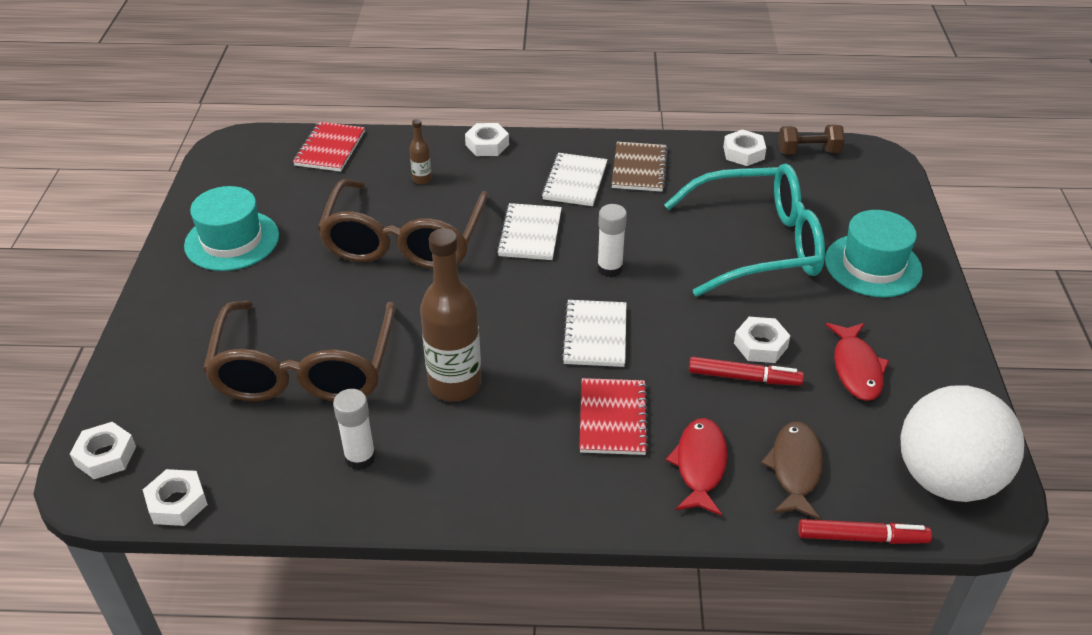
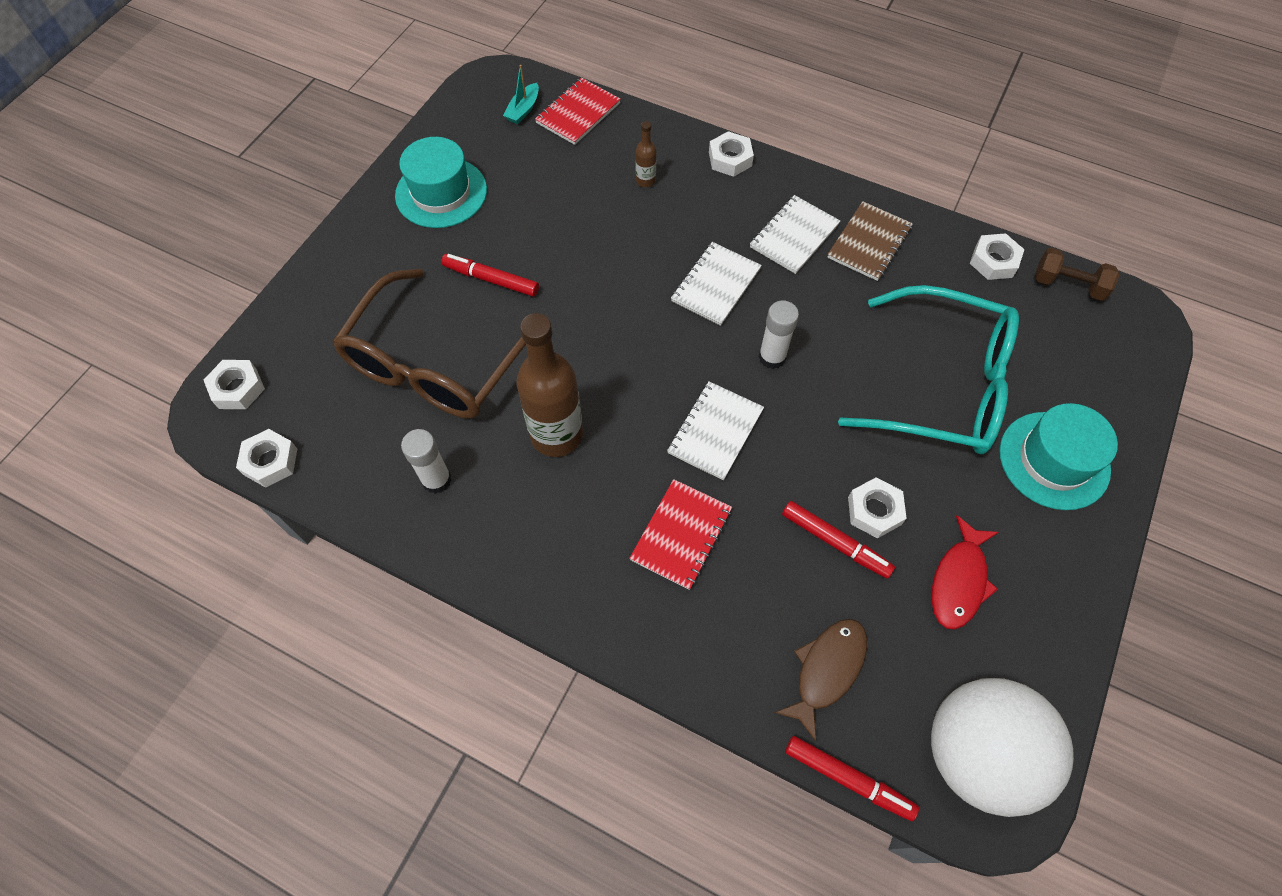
camera: 25 degrees right, 20 degrees up
(276, 159) = (523, 110): none -> turquoise boat
(321, 290) = (491, 280): none -> red marker
(404, 241) = (593, 250): brown glasses -> none
(700, 465) = (735, 624): red fish -> none

